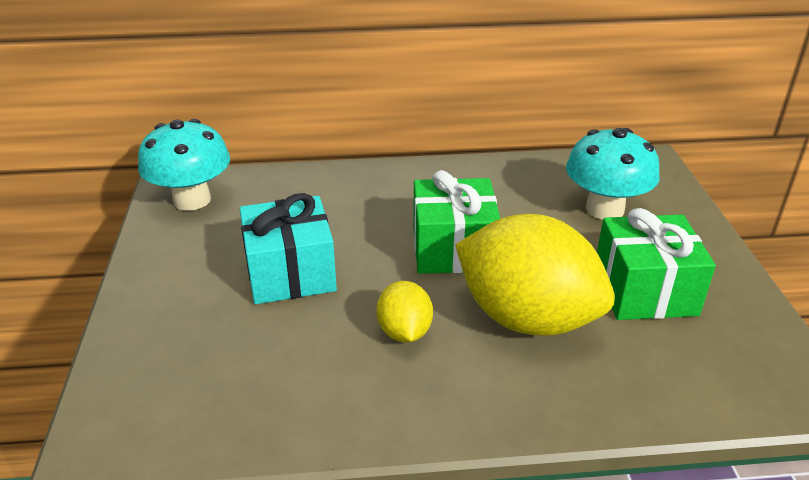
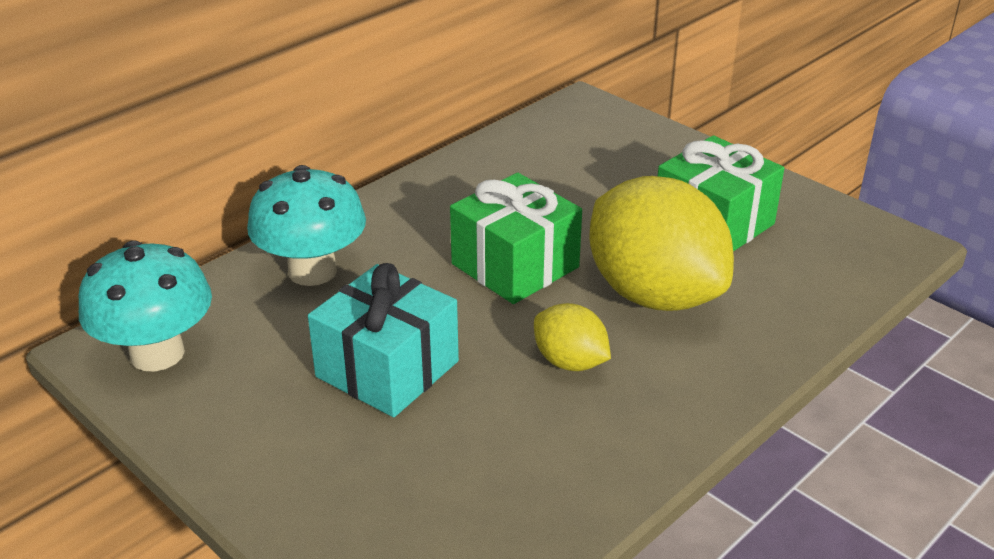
camera: 40 degrees left, 0 degrees up
(527, 318) = (654, 294): yellow lemon -> yellow lemon turned 60 degrees clockwise
(605, 209) = (600, 166): turquoise mushroom -> turquoise mushroom (312, 271)

